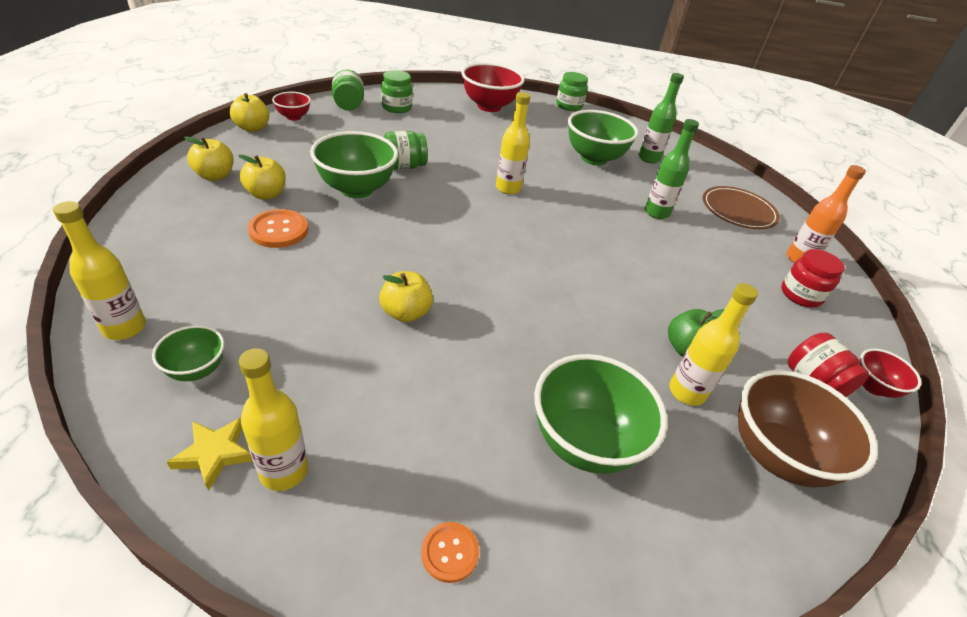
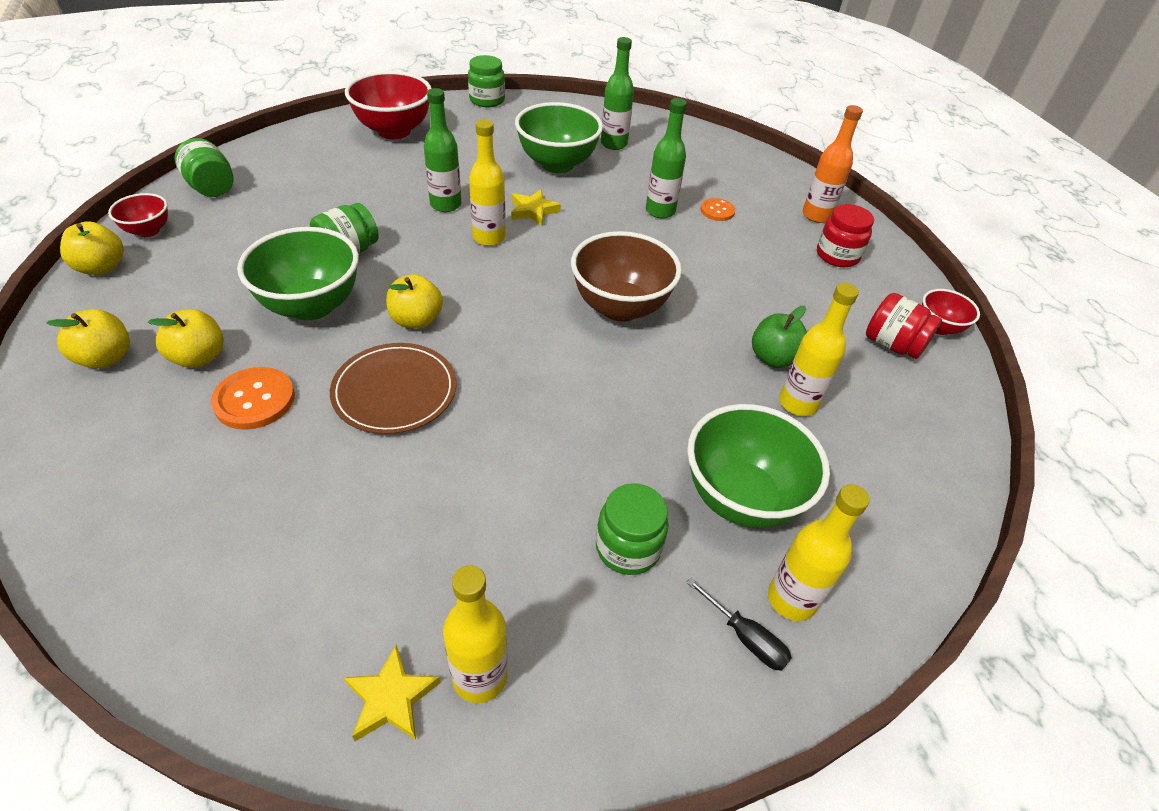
camera: 25 degrees left, 5 degrees up
(124, 328) = (156, 612): yellow bottle -> yellow bottle (791, 599)
(197, 370) = (293, 618): green bowl -> none
(396, 107) = (279, 170): green jar -> green jar (628, 547)
(406, 313) = (481, 440): yellow apple -> yellow apple (416, 320)
(450, 552) = (693, 667): orange button -> orange button (717, 211)
(492, 159) = (445, 205): none -> green bottle
(511, 552) = (745, 637): none -> black screwdriver
(553, 182) = (533, 211): none -> yellow star
(738, 211) = (734, 179): brown plate -> brown plate (395, 391)
(776, 455) = (900, 431): brown bowl -> brown bowl (620, 307)

